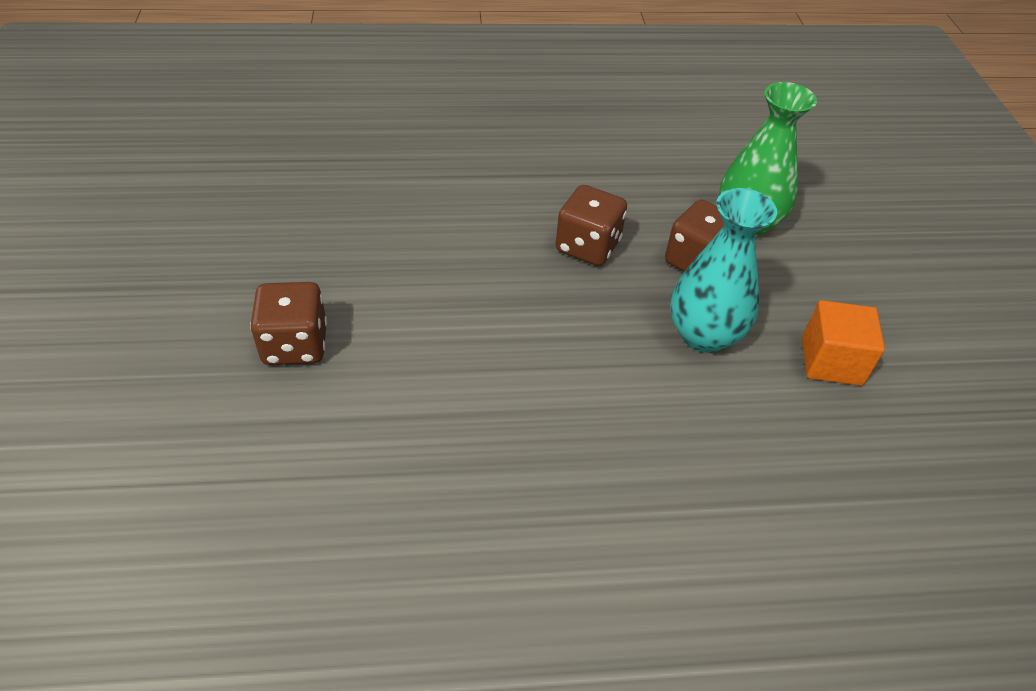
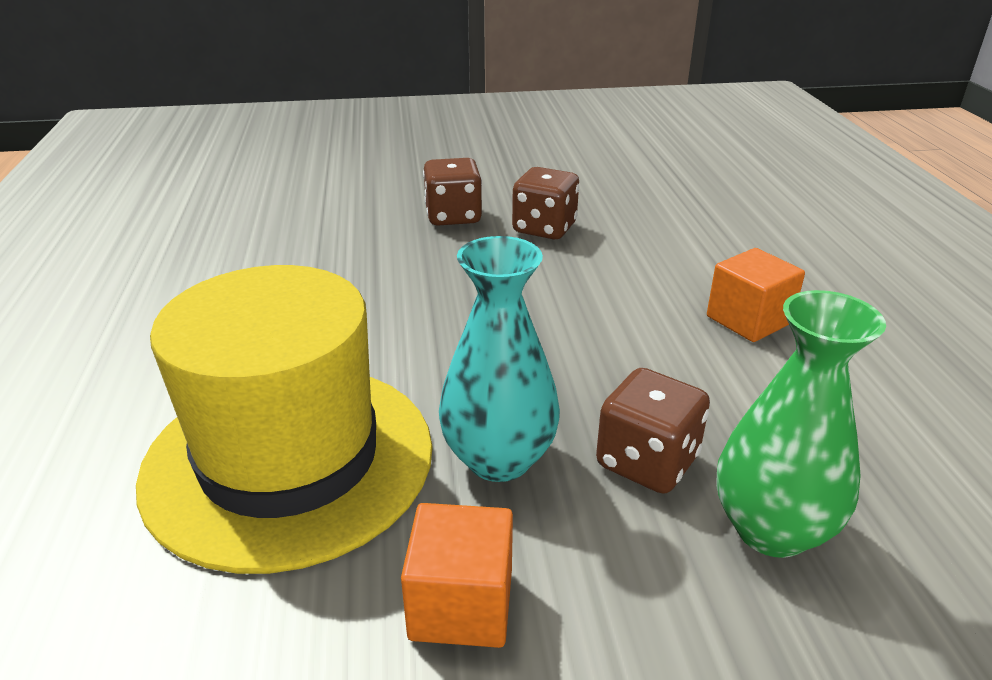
camera: 90 degrees right, 15 degrees down
(531, 179) = (748, 320): none -> orange cube
(587, 246) = (639, 363): brown dice -> brown dice (544, 228)
(720, 463) = (289, 459): none -> yellow hat

